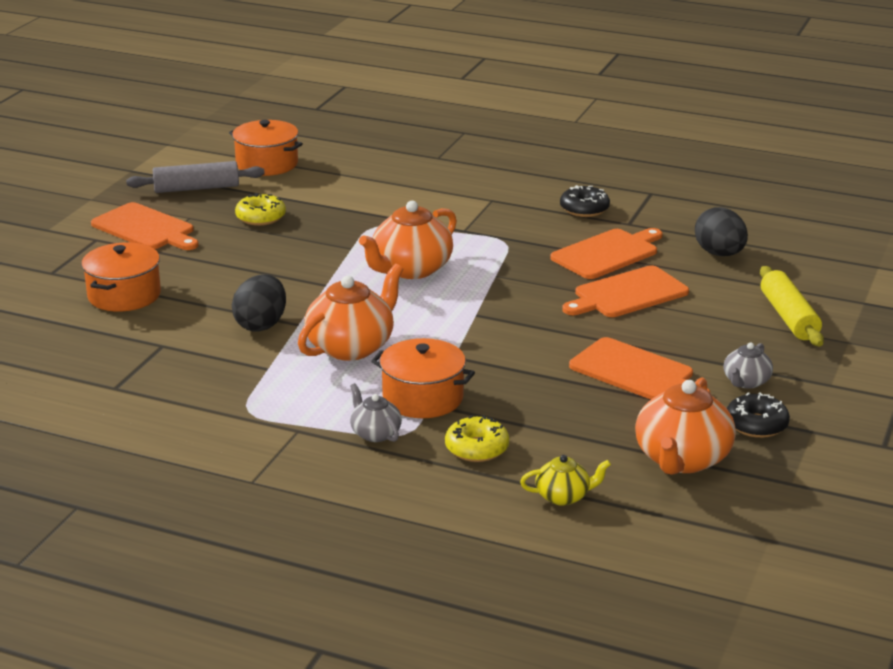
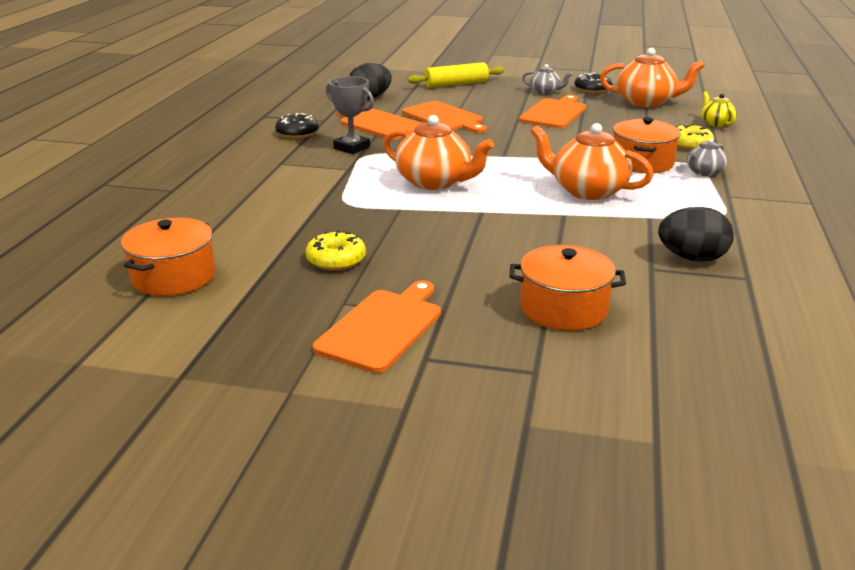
camera: 100 degrees left, 0 degrees up
(196, 188) = (251, 312): grey rolling pin -> none
(261, 325) = (576, 229): black egg -> black egg (692, 258)
(528, 234) = (351, 148): none -> grey trophy

